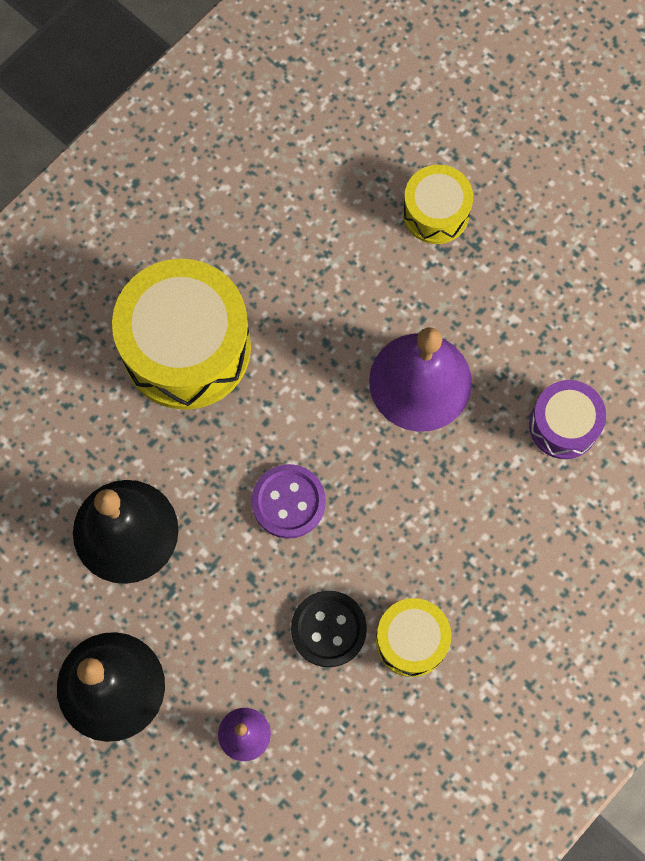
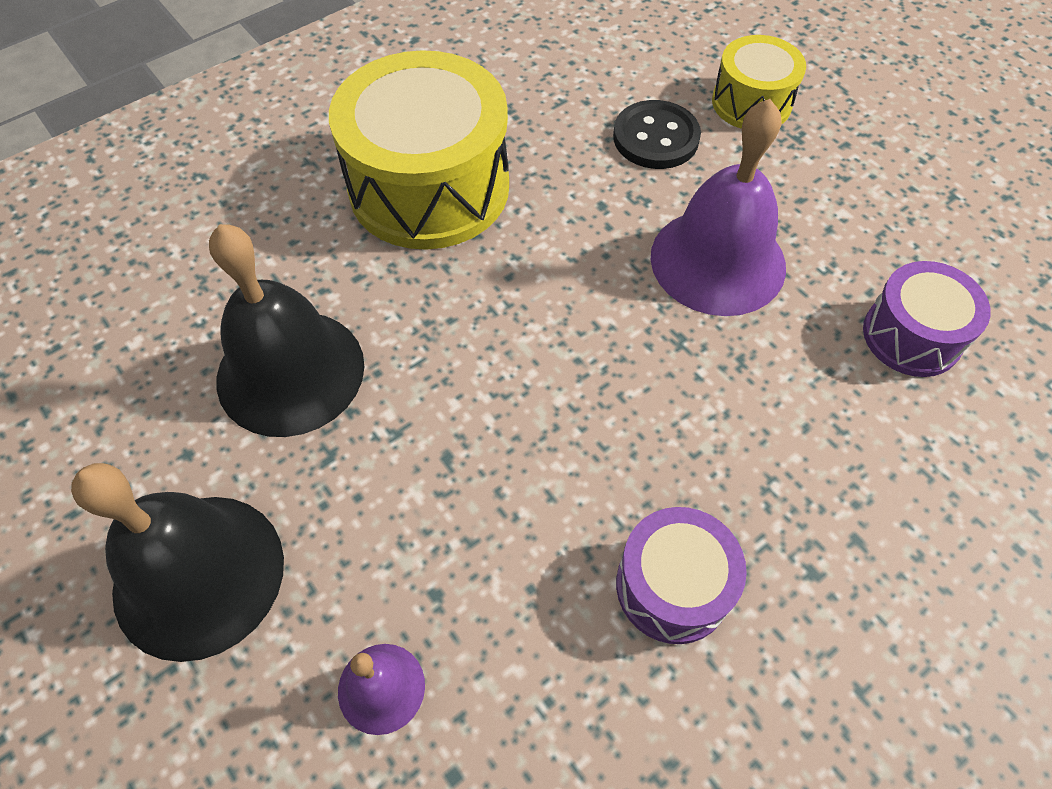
camera: 10 degrees right, 15 degrees down
(288, 502) = (520, 370): purple button -> none
(328, 629) = (546, 547): black button -> black button (656, 138)
(411, 640) = (672, 586): yellow drum -> purple drum

